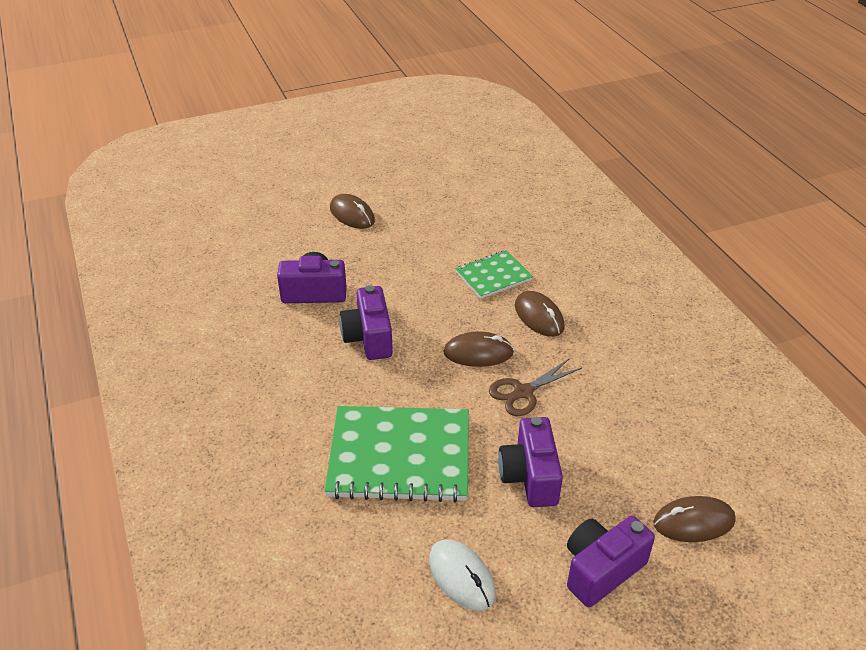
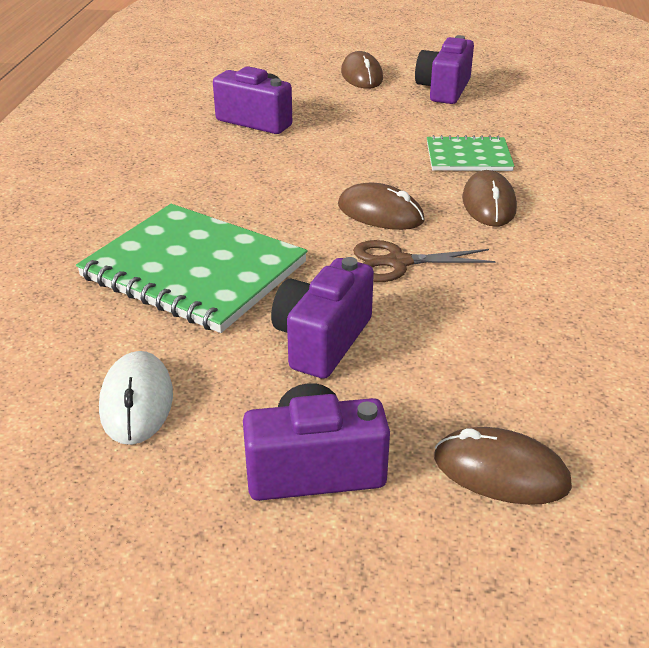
camera: 30 degrees right, 5 degrees down
(369, 338) = (272, 168): purple camera -> purple camera (443, 90)

